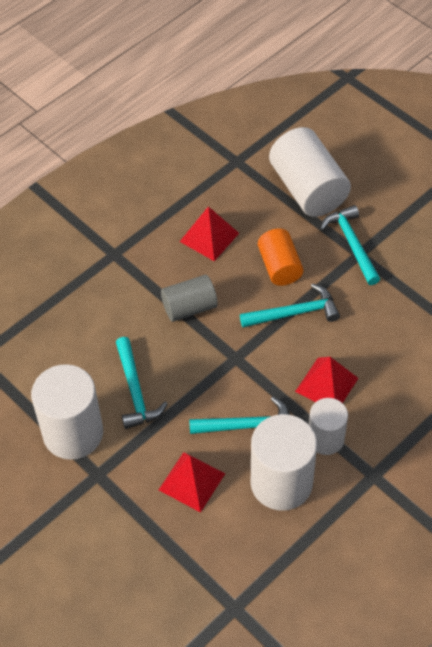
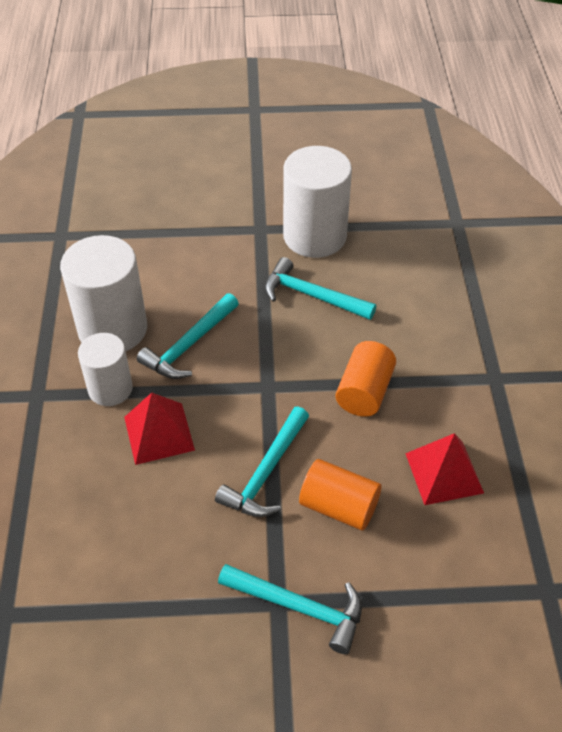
camera: 130 degrees right, 5 degrees down
(189, 307) = (364, 392): grey cylinder -> orange cylinder
(192, 481) = (185, 276): red pyramid -> none
(308, 189) = (430, 634): white cylinder -> none

